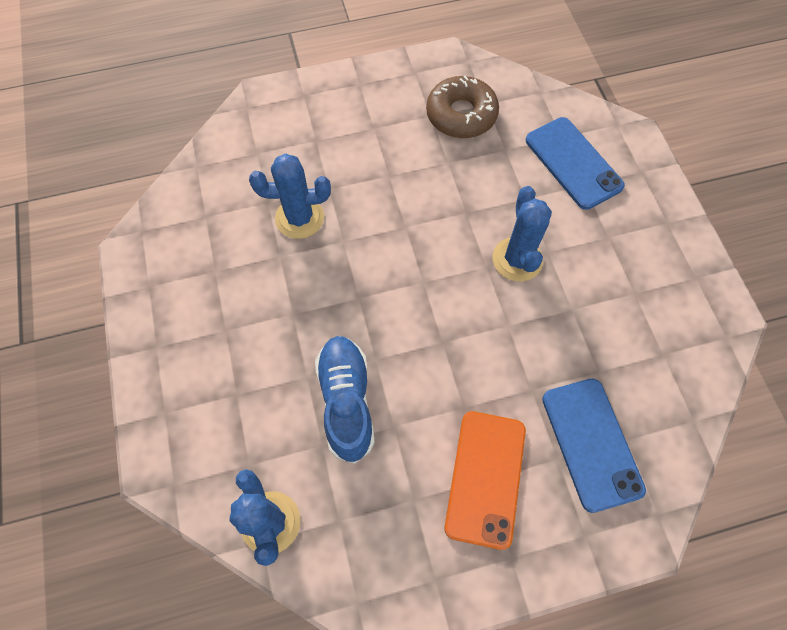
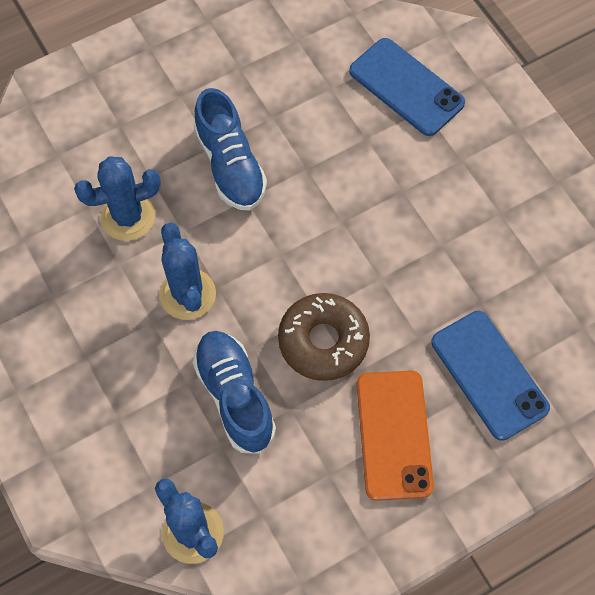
camera: 15 degrees left, 0 degrees up
(400, 194) = (230, 165): none -> blue shoe
(461, 115) = (272, 59): brown donut -> brown donut (323, 341)
(517, 259) = (372, 206): blue cactus -> blue cactus (187, 294)

